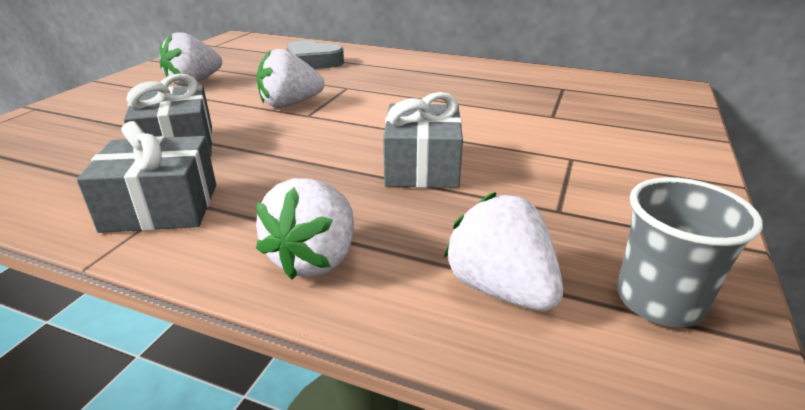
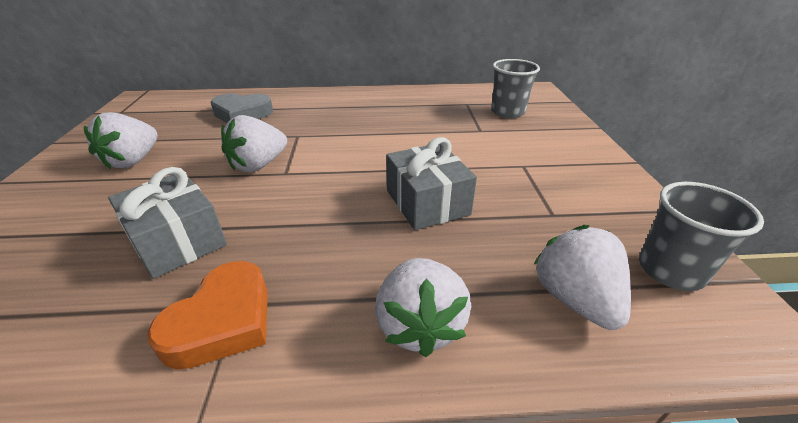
camera: 25 degrees left, 5 degrees up
(161, 207) = (222, 321): grey gift -> orange heart
(500, 289) = (575, 299): white strawberry -> white strawberry turned 45 degrees clockwise
(608, 104) = (507, 112): none -> grey cup

